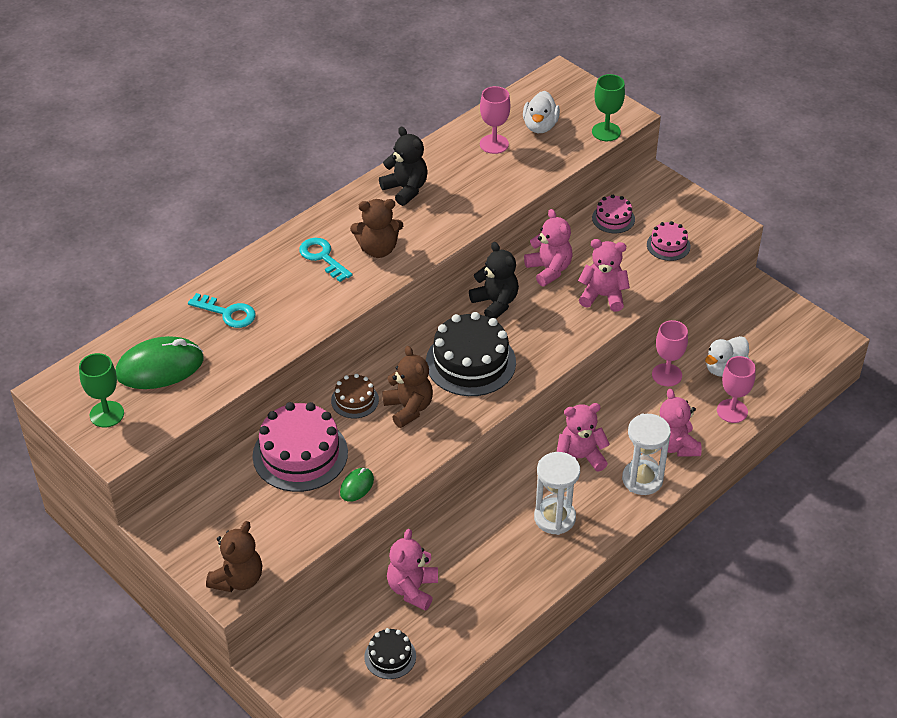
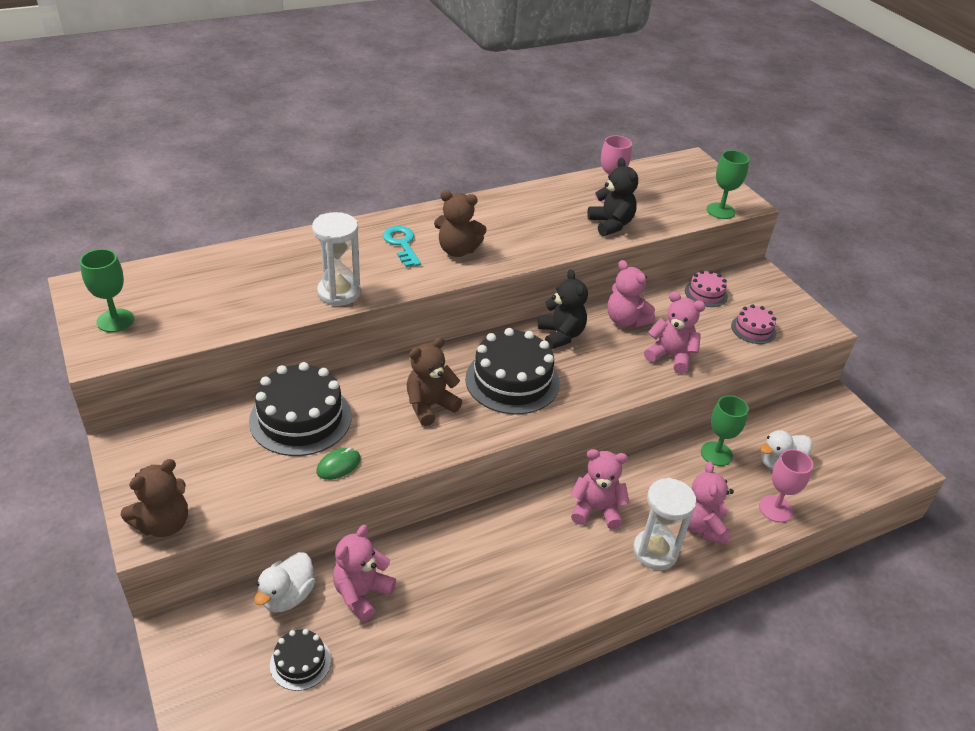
camera: 15 degrees right, 5 degrees down
(160, 367) = (193, 294): green mouse -> none
(227, 313) = (286, 266): turquoise key -> none
(300, 454) = (300, 418): pink cake -> black cake
(355, 400) = (381, 384): brown cake -> none
(405, 189) = (509, 211): black teddy bear -> black teddy bear (611, 224)
(408, 408) = (430, 406): brown teddy bear -> brown teddy bear turned 120 degrees counterclockwise
(540, 126) = (658, 193): white duck -> white duck (287, 596)
(549, 270) = (625, 320): pink teddy bear -> pink teddy bear turned 150 degrees clockwise
(554, 518) = (545, 564): white hourglass -> white hourglass (339, 293)
(667, 375) = (716, 454): pink goblet -> green goblet

